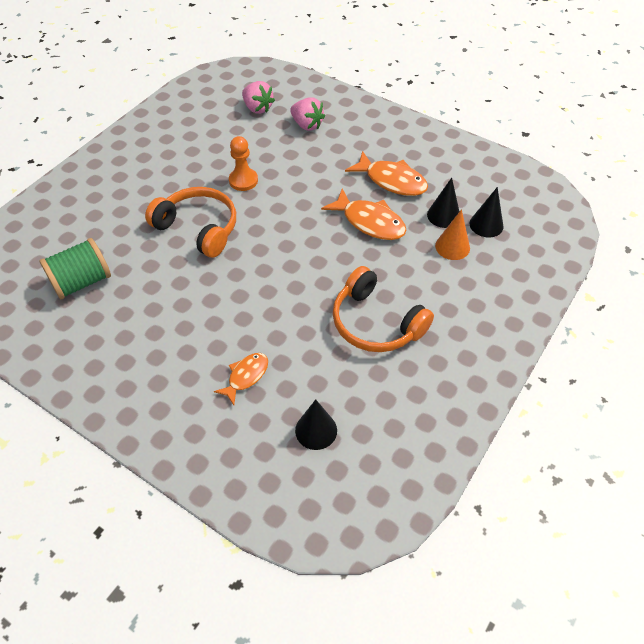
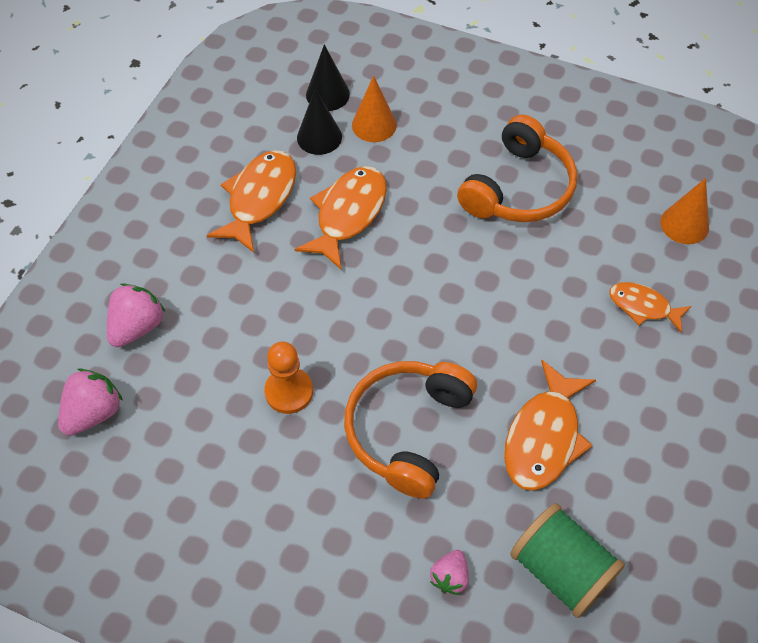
camera: 100 degrees left, 5 degrees up
(103, 232) = (450, 577): none -> pink strawberry
(167, 292) = (544, 437): none -> orange fish
(316, 430) = (684, 224): black cone -> orange cone

